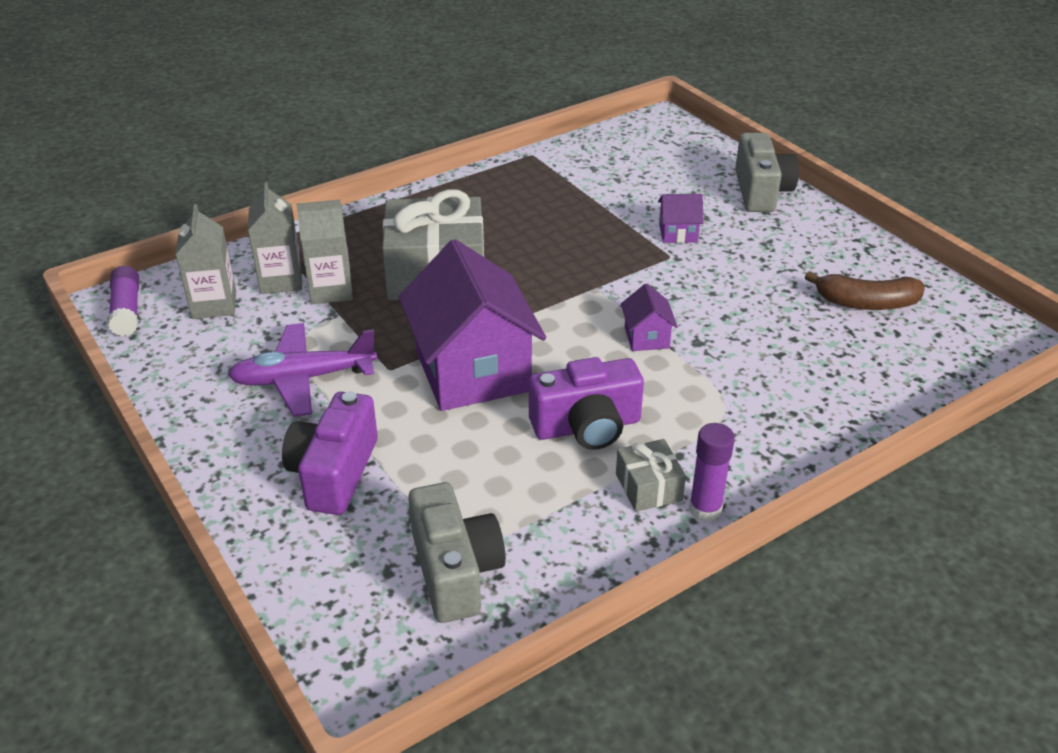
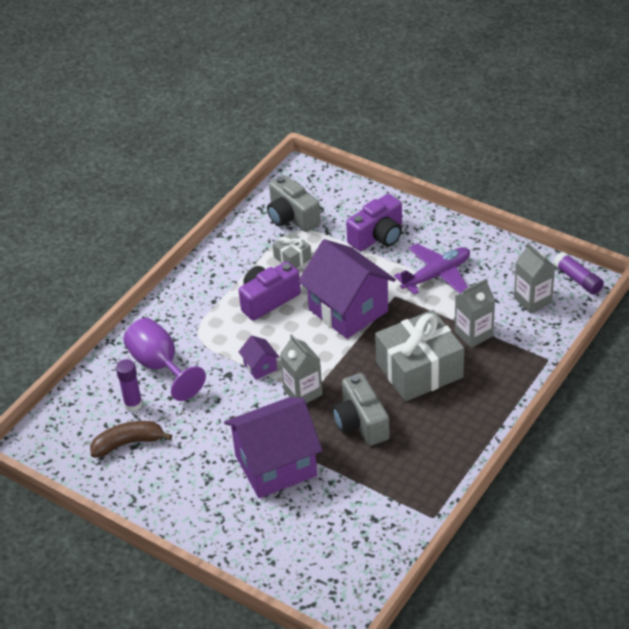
camera: 160 degrees right, 5 degrees up
(281, 280) = (511, 330): grey carton -> grey carton (303, 392)
(334, 473) = (378, 236): purple camera -> purple camera turned 60 degrees clockwise
(648, 487) = (222, 280): grey gift -> grey gift (292, 258)
(678, 233) = (275, 465): purple house -> purple house, size x2.34
(705, 509) = (191, 278): purple glue stick -> purple glue stick (133, 404)
(761, 191) = (228, 538): grey camera -> grey camera (361, 422)
(799, 383) = (160, 366): none -> purple goblet

